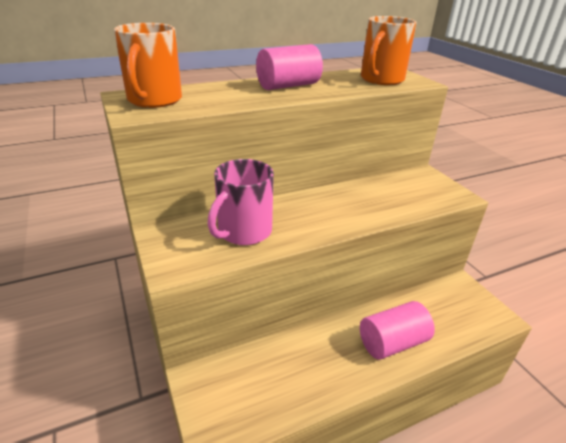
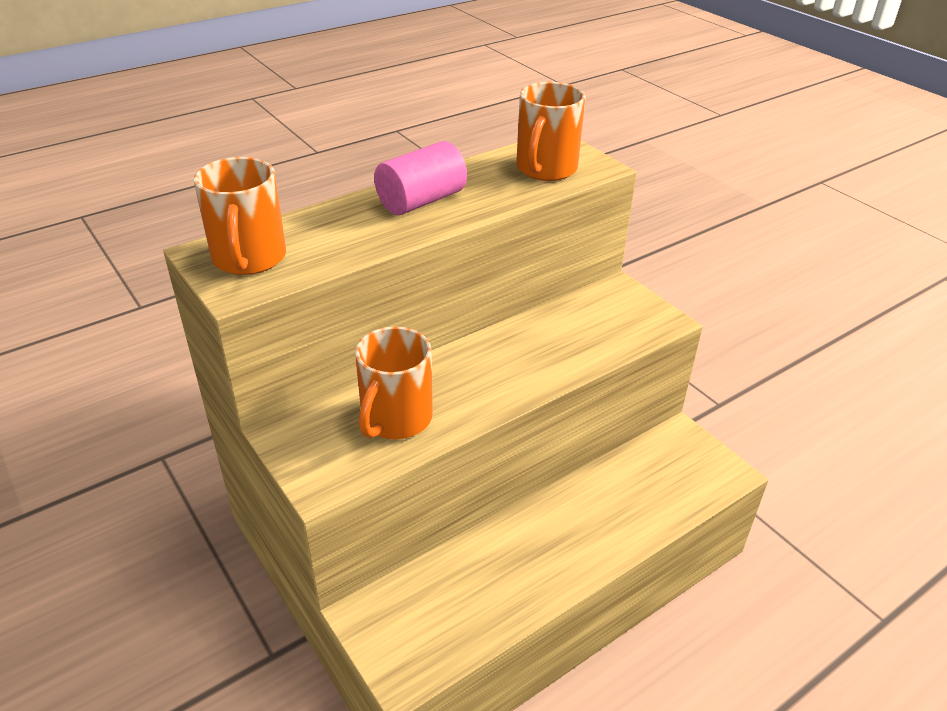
camera: 10 degrees left, 5 degrees up
(243, 232) = (395, 419): pink mug -> orange mug
(392, 342) = (599, 527): pink cylinder -> none

